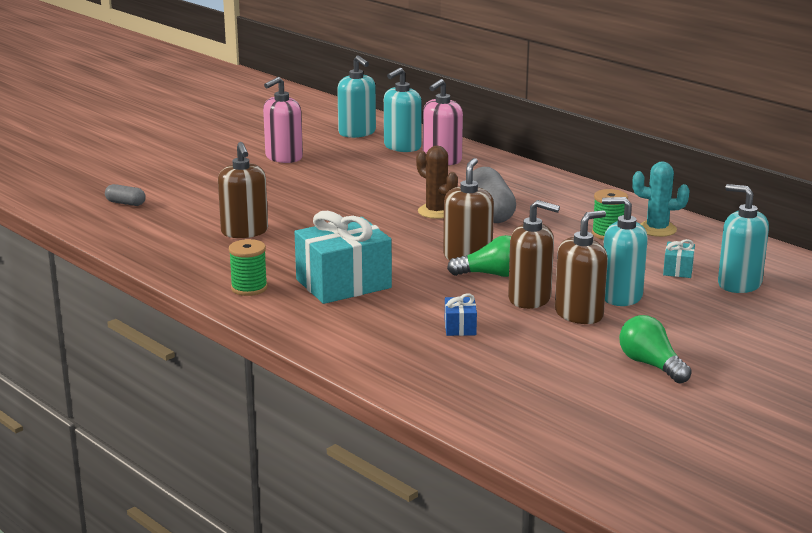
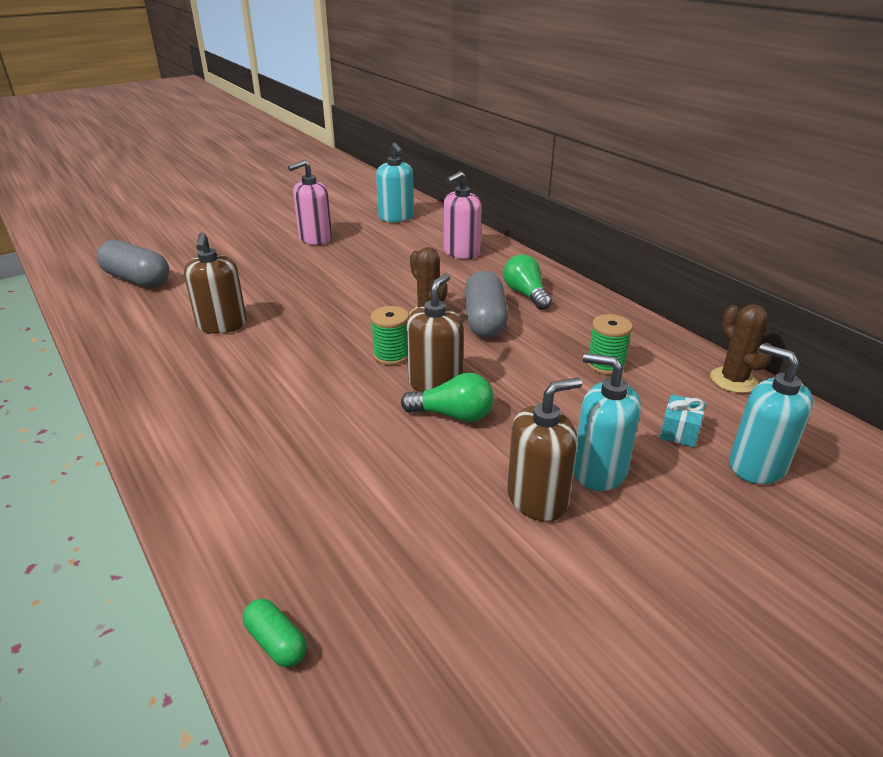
camera: 10 degrees right, 10 degrees up
(125, 203) = (137, 279): grey capsule -> grey capsule, size x2.01
(249, 288) = (173, 407): green spool -> green spool (391, 355)
(343, 284) = (278, 411): turquoise gift -> none
(402, 147) = (430, 235): turquoise soap dispenser -> none
(428, 391) = (276, 642): none -> green capsule
(460, 327) = (378, 505): blue gift -> none
(529, 299) = (483, 462): brown soap dispenser -> none
(651, 365) = (614, 624): green light bulb -> green light bulb (526, 294)
(657, 229) = (663, 362): turquoise cactus -> none
(717, 236) = (733, 380): none -> brown cactus

